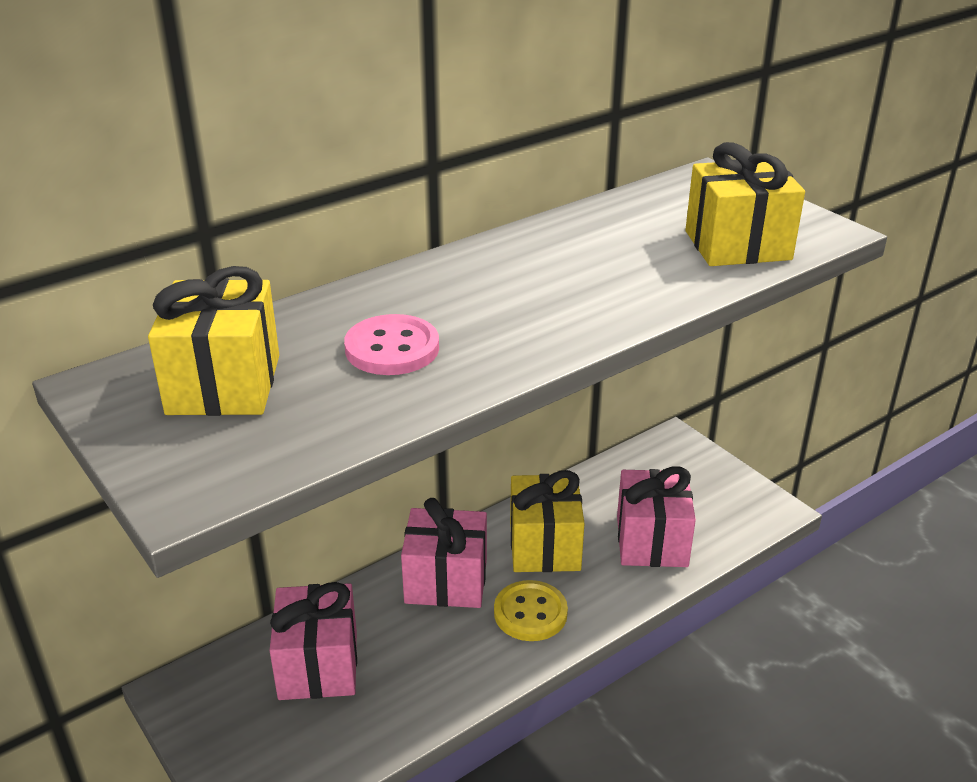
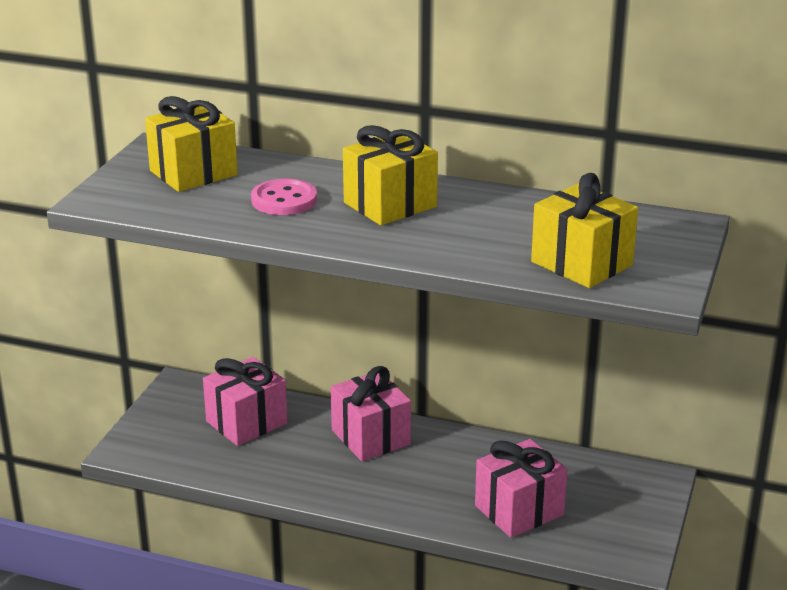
camera: 55 degrees right, 5 degrees down
(530, 613) = (380, 484): yellow button -> none
(545, 546) = (454, 464): yellow gift -> yellow gift (390, 205)

